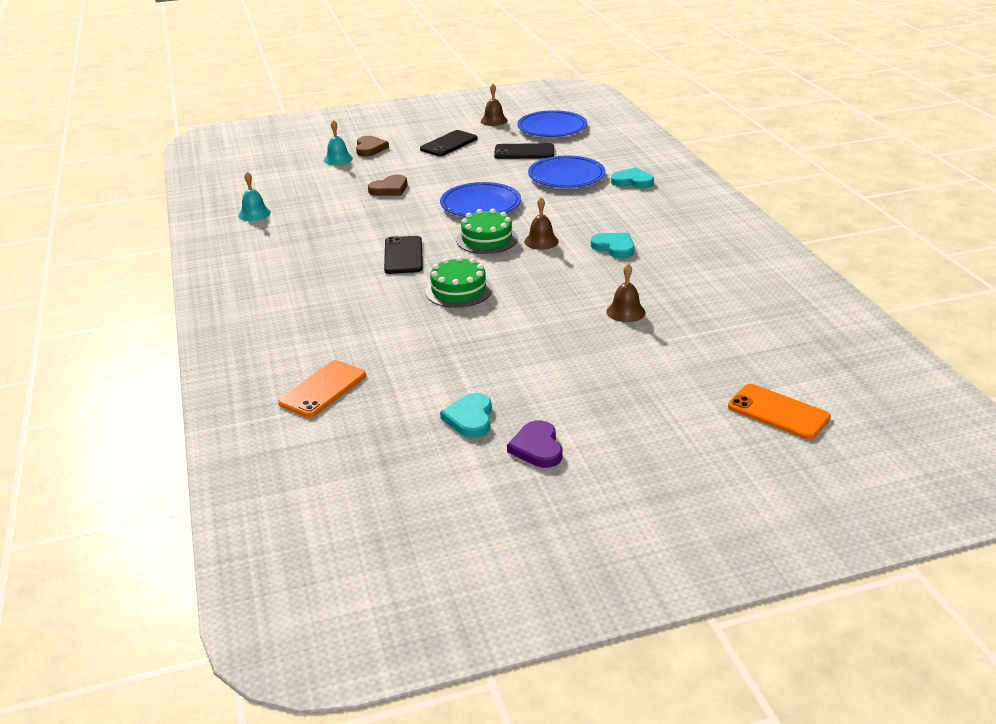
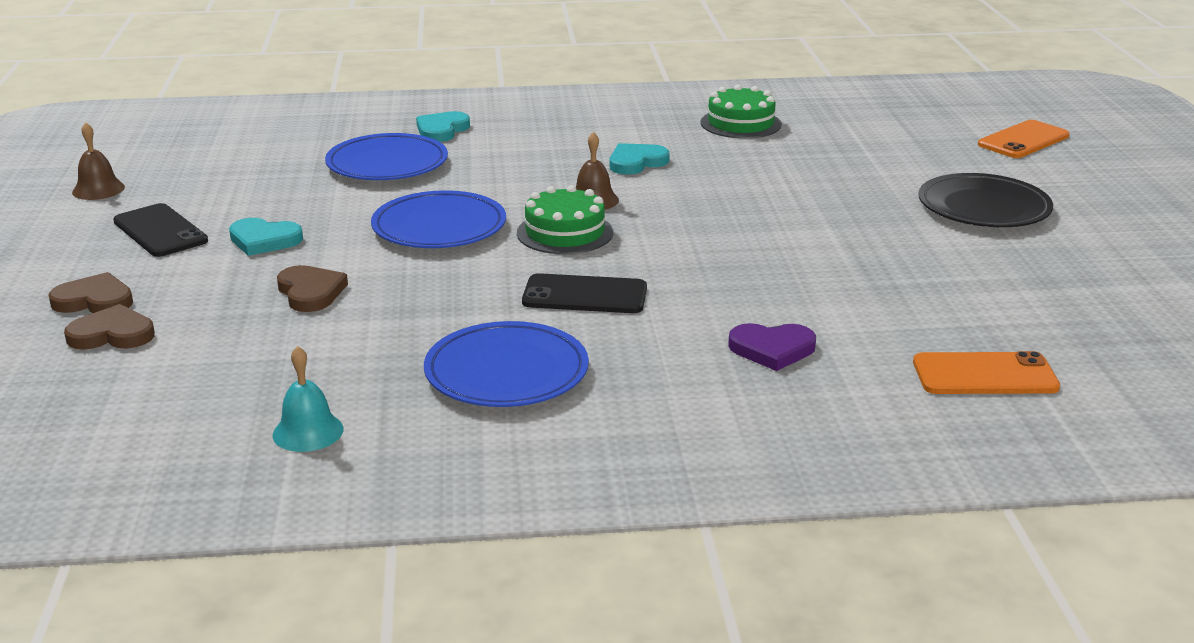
camera: 80 degrees left, 5 degrees down
(323, 389) = (984, 375): orange phone -> orange phone turned 45 degrees counterclockwise
(338, 159) = (112, 334): turquoise bell -> brown heart
(458, 290) = (718, 263): green cake -> green cake (740, 123)
(470, 418) = (1050, 281): turquoise heart -> turquoise heart (264, 240)
(524, 152) = (264, 181): black phone -> none
(537, 447) = (1105, 250): purple heart -> purple heart (772, 349)
(552, 128) = (188, 154): blue plate -> blue plate (506, 372)
(600, 389) = (983, 208): none -> black plate
(625, 312) = (808, 176): brown bell -> none

